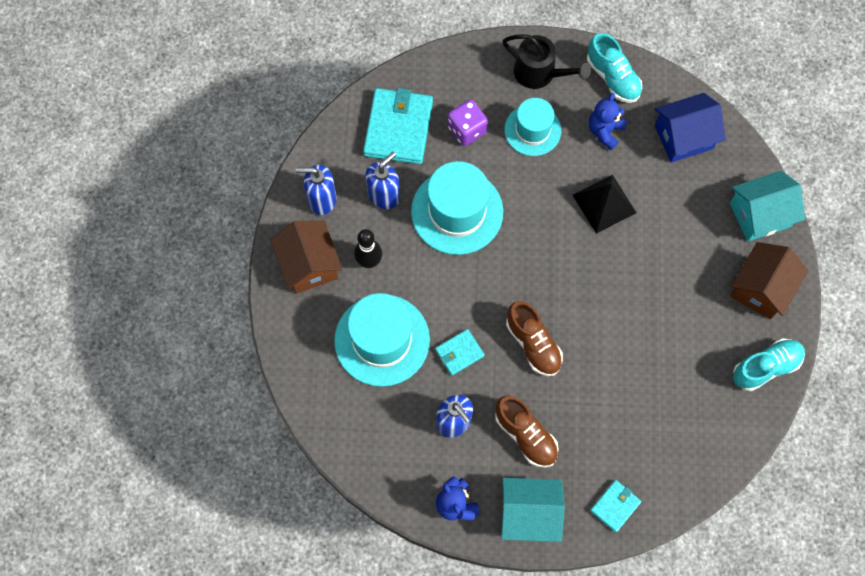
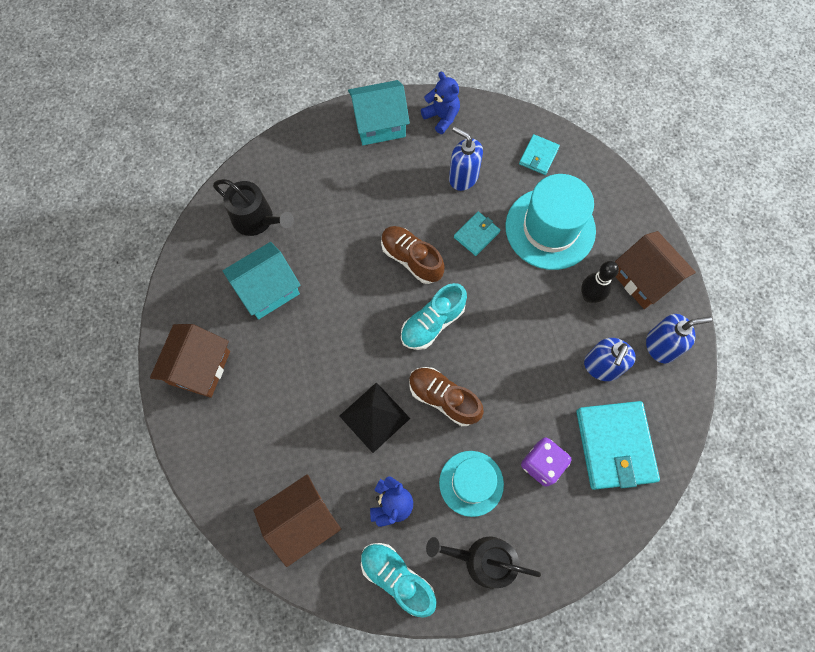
camera: 165 degrees right, 0 degrees up
(457, 211) = (522, 368): turquoise hat -> none
(525, 435) = (398, 181): brown shoe -> brown shoe (443, 398)
(615, 506) = (309, 146): turquoise wallet -> turquoise wallet (538, 156)
(683, 137) = (302, 520): blue house -> brown house
(686, 429) = (257, 219): none -> black watering can
(760, 215) = (207, 448): turquoise house -> turquoise house (267, 289)
(765, 367) = (189, 291): turquoise shoe -> turquoise shoe (432, 323)

